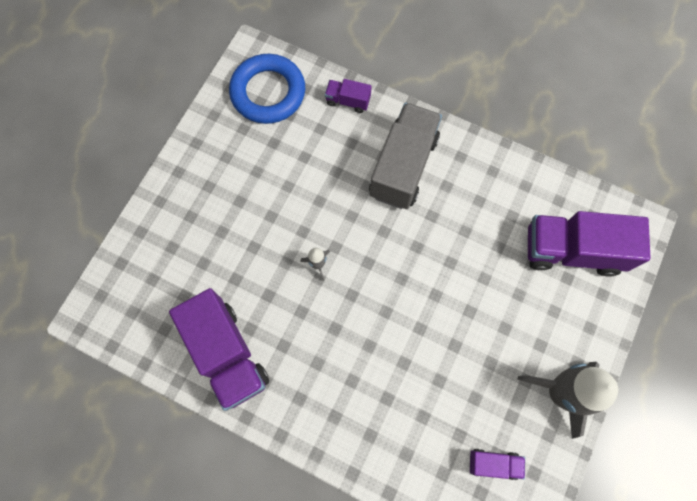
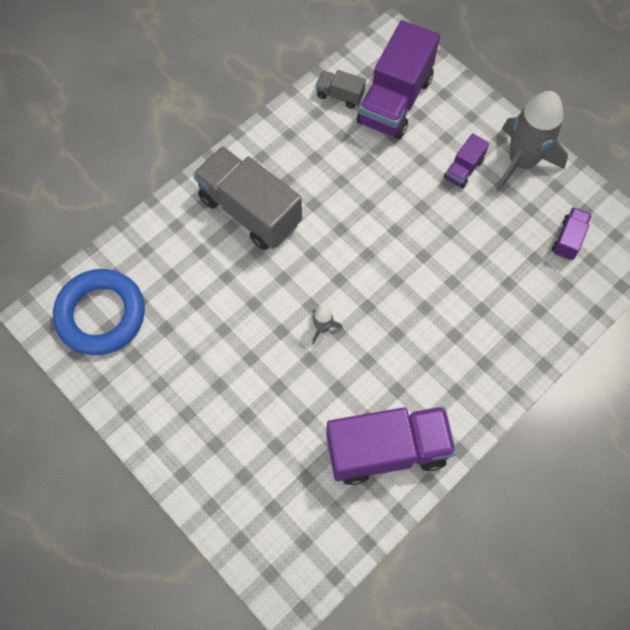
camera: 70 degrees left, 5 degrees down
(348, 101) = (151, 237): purple truck -> purple truck (463, 169)
(553, 199) = (339, 95): none -> grey truck

